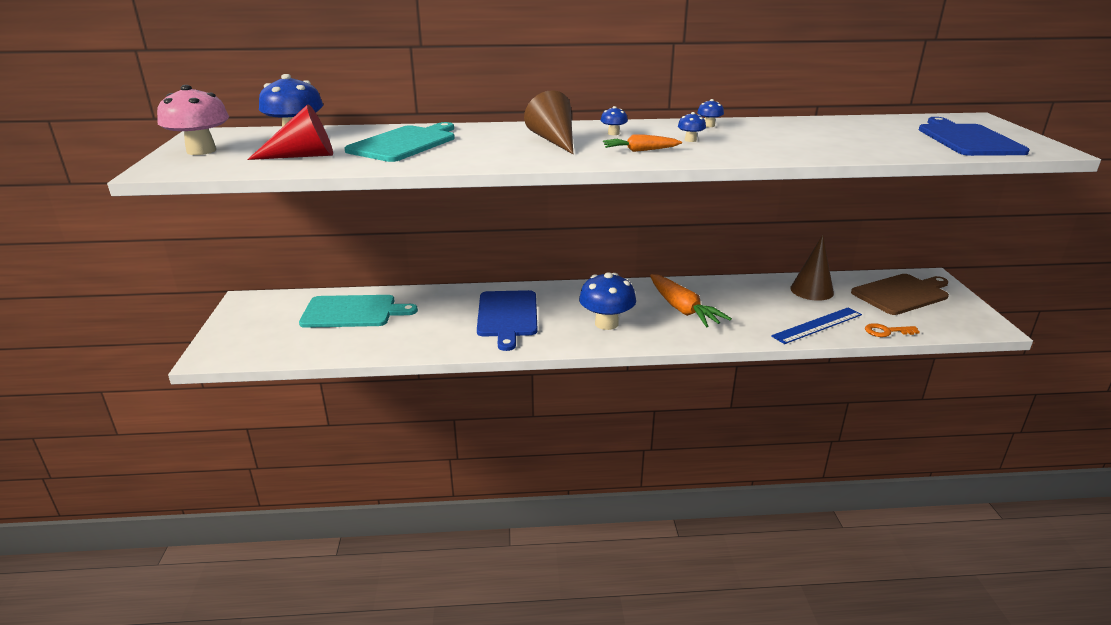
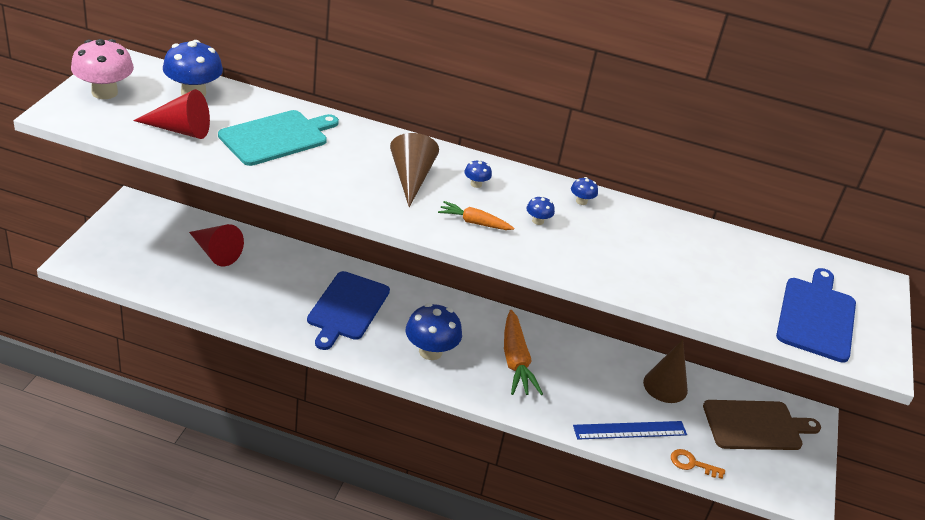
camera: 15 degrees right, 10 degrees up
(353, 312) = (215, 252): turquoise cutting board -> red cone

